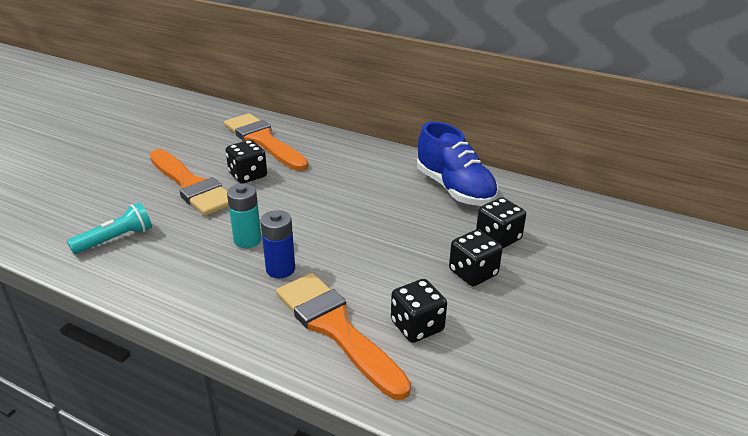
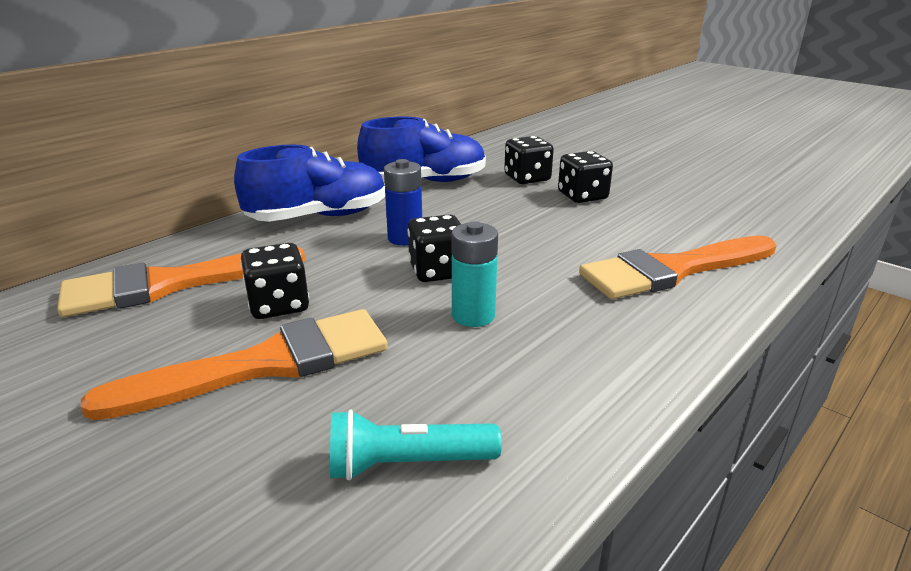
camera: 75 degrees left, 5 degrees down
(116, 239) = (407, 464): turquoise flashlight -> turquoise flashlight turned 75 degrees counterclockwise
(280, 269) = (553, 295): blue battery -> blue battery (405, 238)
(366, 161) = (319, 217): none -> blue shoe
(417, 326) = (666, 230): black dice -> black dice (438, 271)

